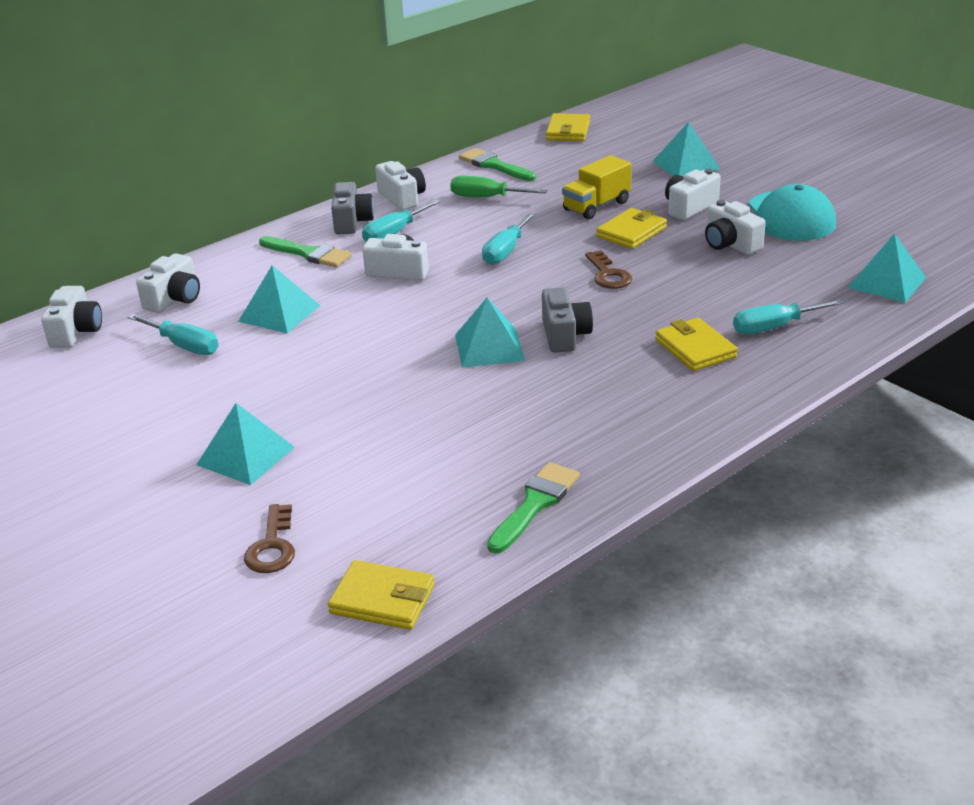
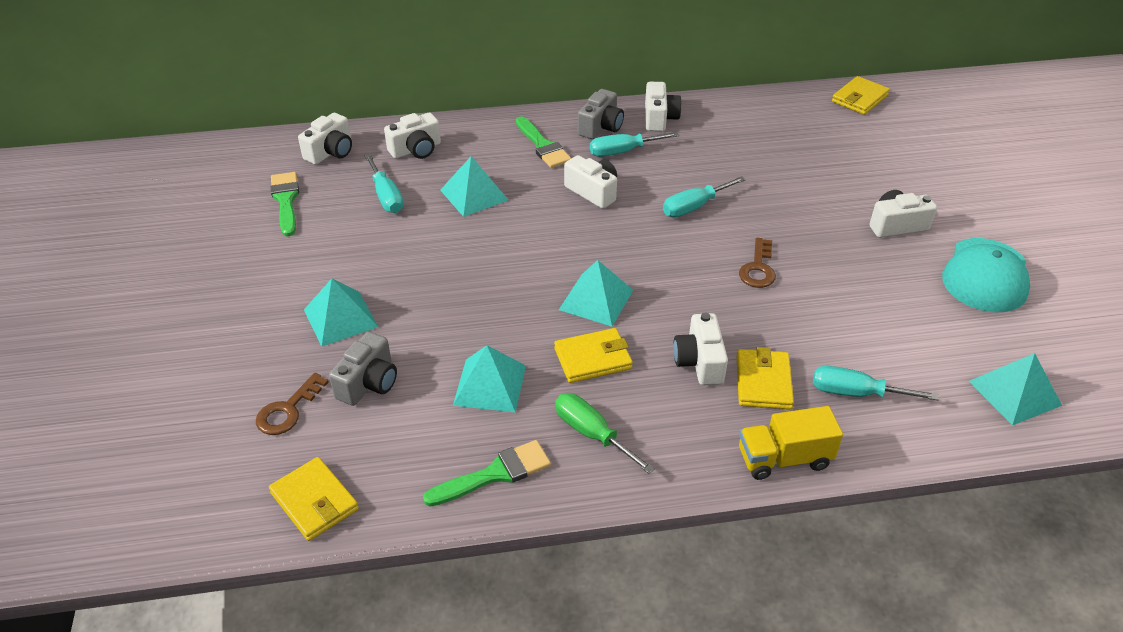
camera: 30 degrees right, 10 degrees up
(486, 197) = (727, 144): green screwdriver -> green screwdriver (592, 433)
(494, 165) = (763, 112): green brush -> green brush (286, 200)
(564, 335) = (666, 315): grey camera -> grey camera (368, 383)
(596, 206) = (813, 190): yellow truck -> yellow truck (784, 458)
(631, 232) = (819, 231): yellow wallet -> yellow wallet (593, 358)
(686, 165) = (936, 176): turquoise pyramid -> turquoise pyramid (489, 385)
(730, 244) = (898, 282): white camera -> white camera (699, 362)

